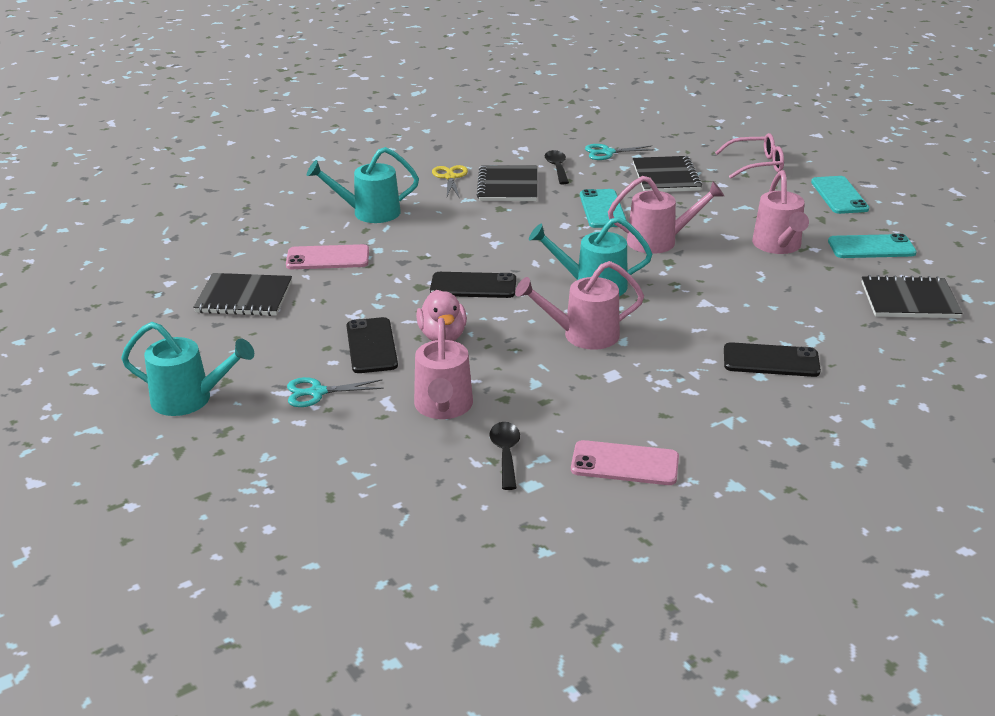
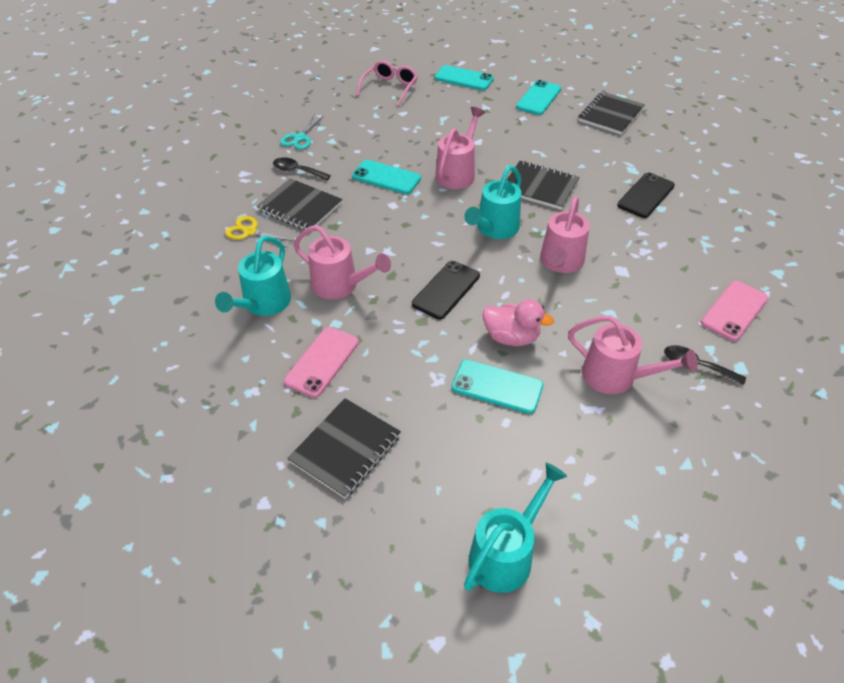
camera: 60 degrees left, 15 degrees up
(317, 392) = (549, 450): turquoise scissors -> none
(371, 346) = (497, 387): black phone -> turquoise phone
(666, 177) = (367, 130): black notebook -> black notebook (539, 187)
(778, 246) = (508, 129): pink watering can -> pink watering can (341, 285)

